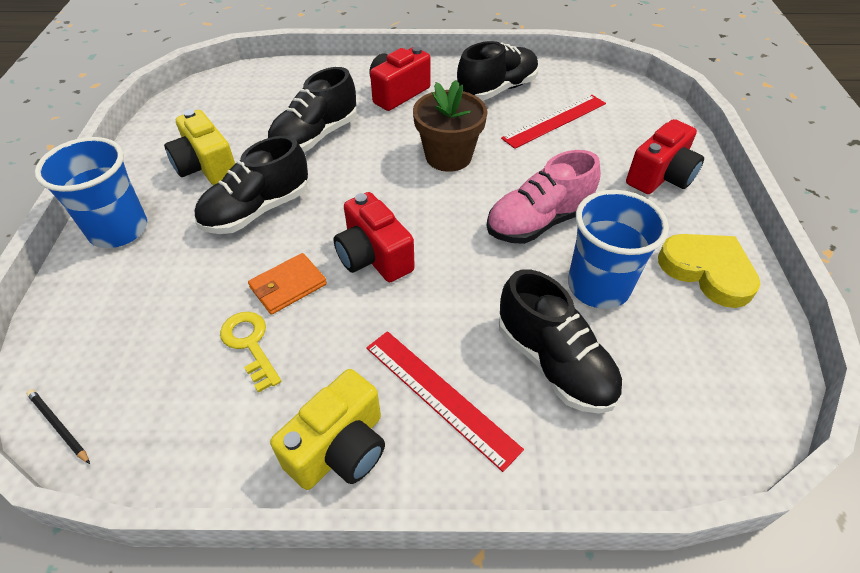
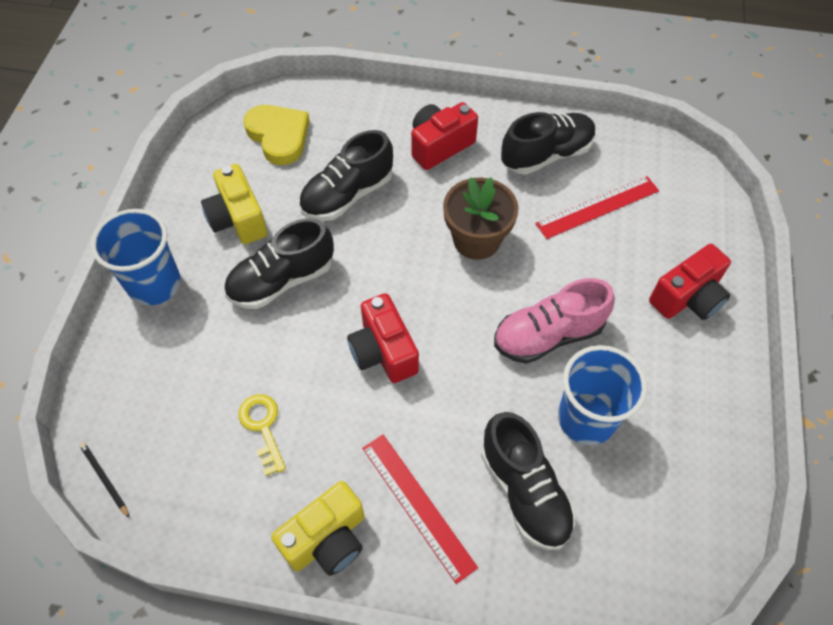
camera: 10 degrees right, 10 degrees up
(288, 286) = (301, 371): orange wallet -> none
(707, 271) = (697, 418): yellow heart -> yellow heart (279, 136)

